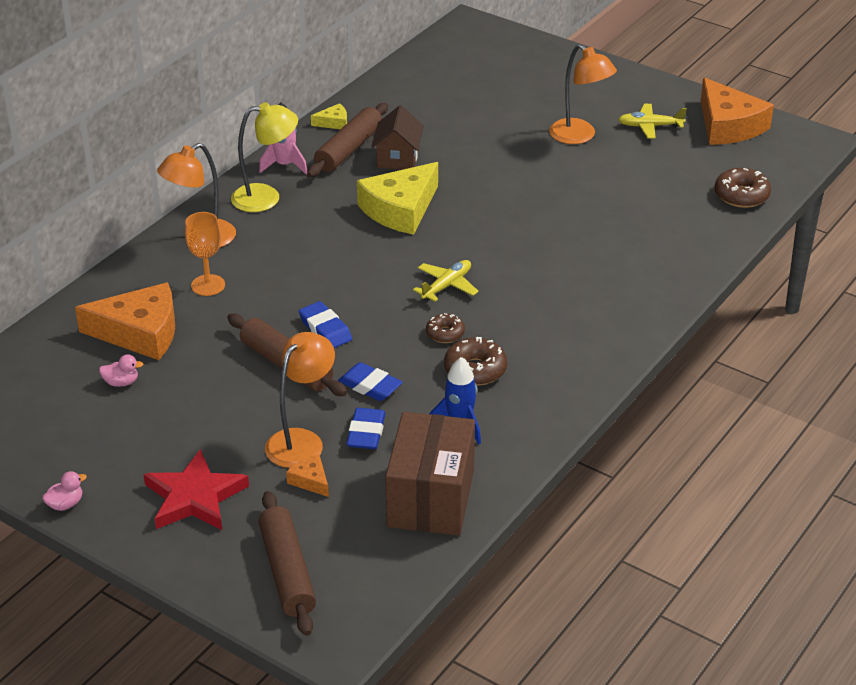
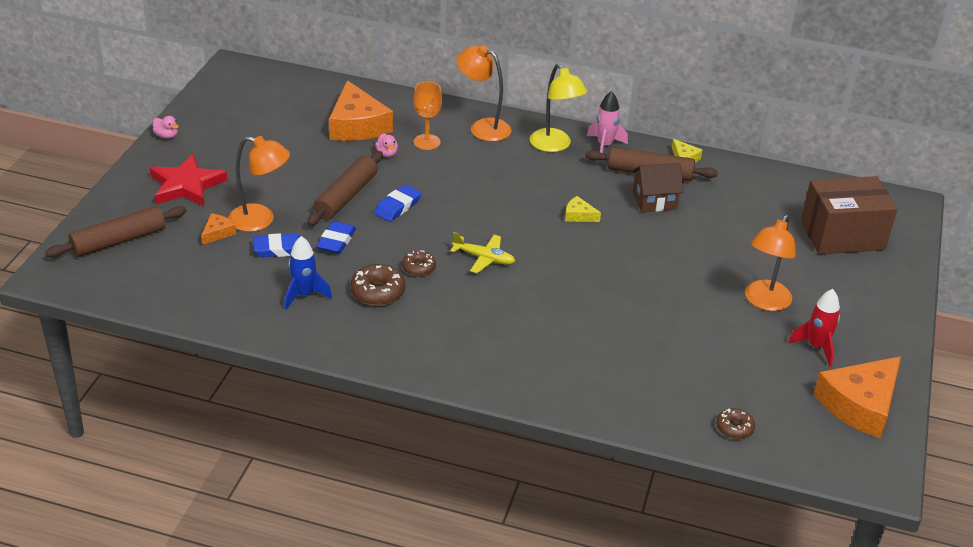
camera: 70 degrees right, 0 degrees up
(121, 382) = (298, 129): pink duck -> pink duck (387, 154)
(400, 209) = (578, 215): yellow cheese -> yellow cheese, size x0.44
(431, 498) = (213, 294): brown box -> brown box (842, 235)
(650, 126) = (816, 347): yellow plane -> red rocket
(741, 195) = (734, 428): brown donut -> brown donut, size x0.63

